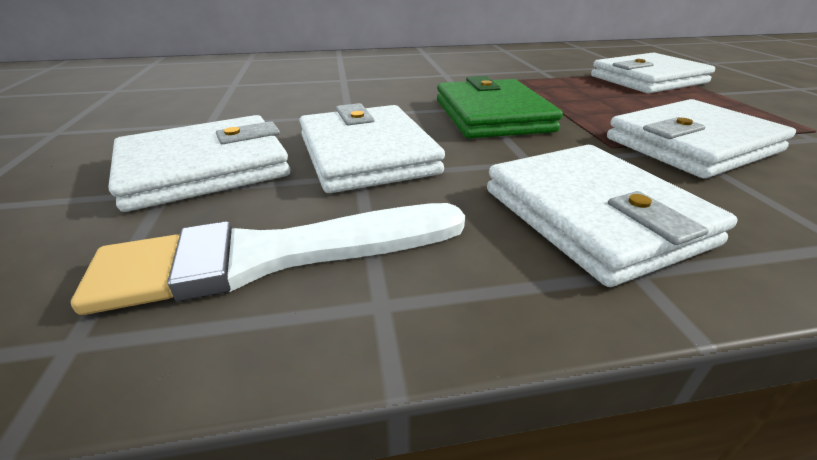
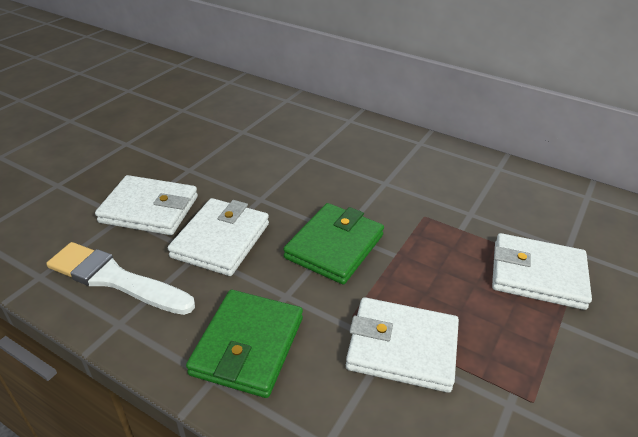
camera: 40 degrees right, 5 degrees up
(593, 216) = (247, 346): white wallet -> green wallet

